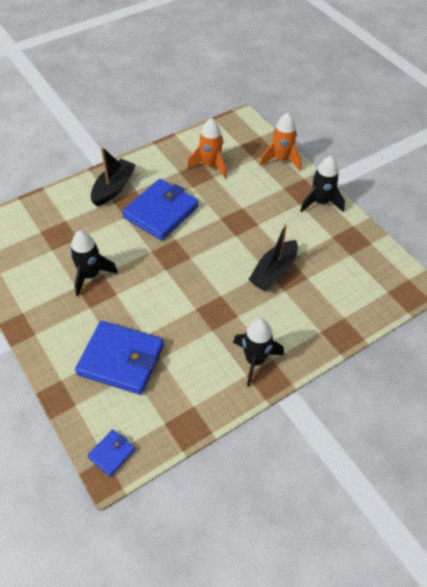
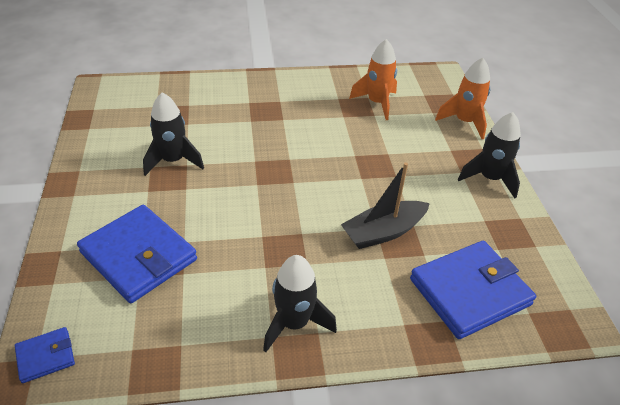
camera: 25 degrees right, 10 degrees down
(113, 188) = (258, 92): black boat -> none
(161, 212) = (292, 128): blue wallet -> blue wallet (469, 292)

